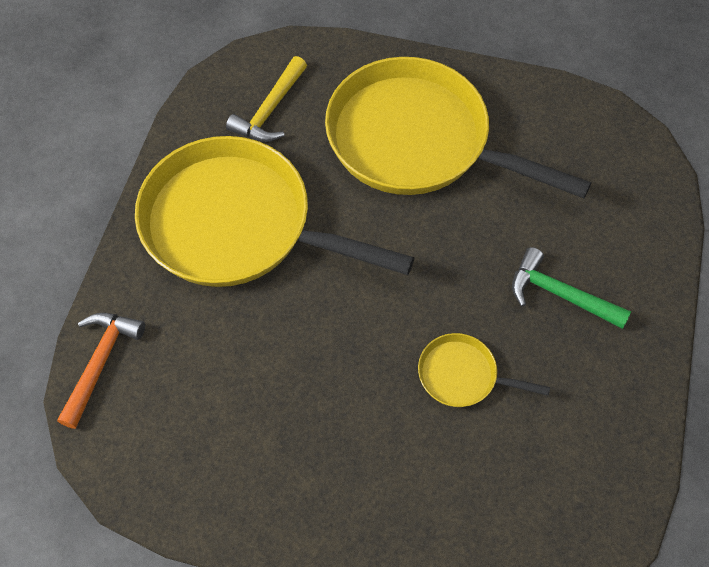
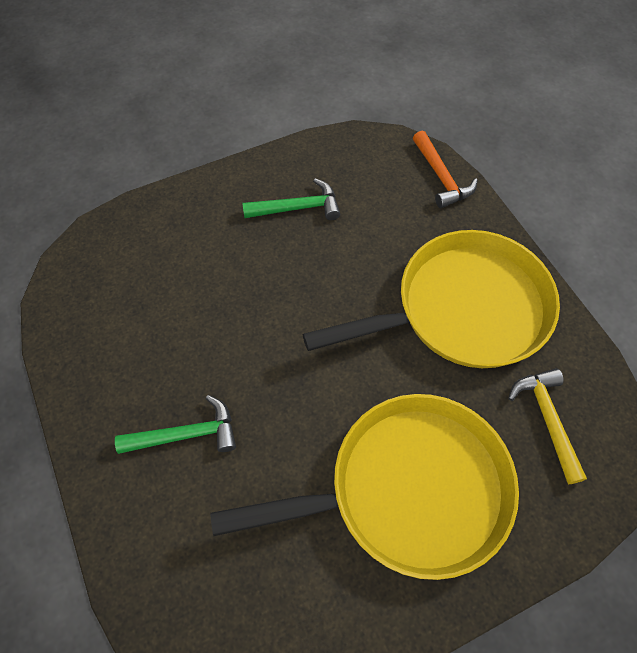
camera: 140 degrees right, 0 degrees up
(279, 444) = (297, 208): none -> green hammer
(462, 375) = (217, 322): yellow pan -> none

